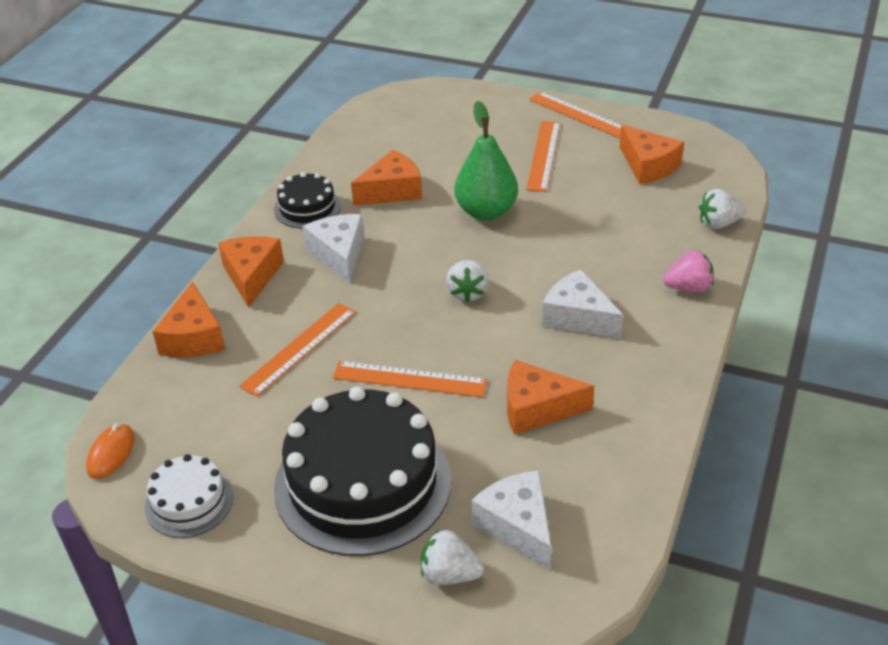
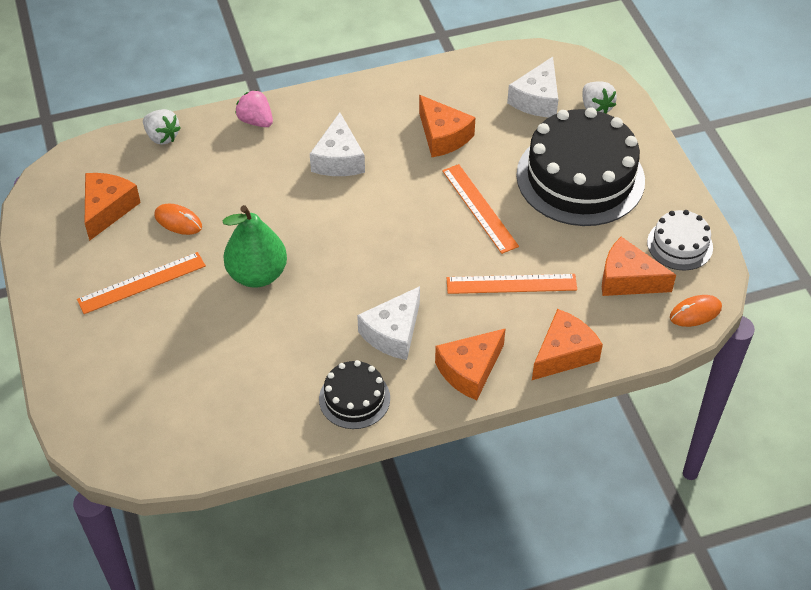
camera: 130 degrees left, 10 degrees up
(392, 191) = (280, 355): orange cheese -> orange cheese (628, 279)
(467, 293) = (366, 229): white strawberry -> none
(580, 115) = (52, 292): orange ruler -> none
(594, 195) = (178, 221): none -> orange mouse

